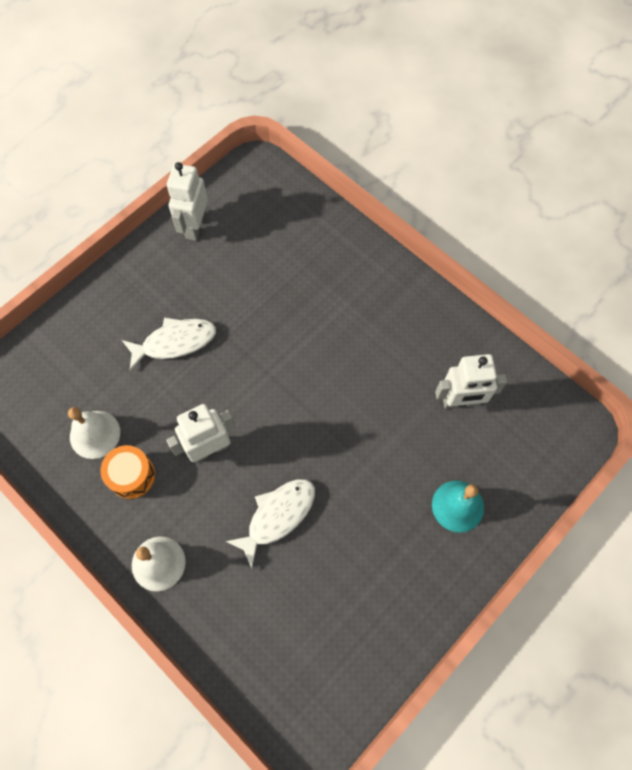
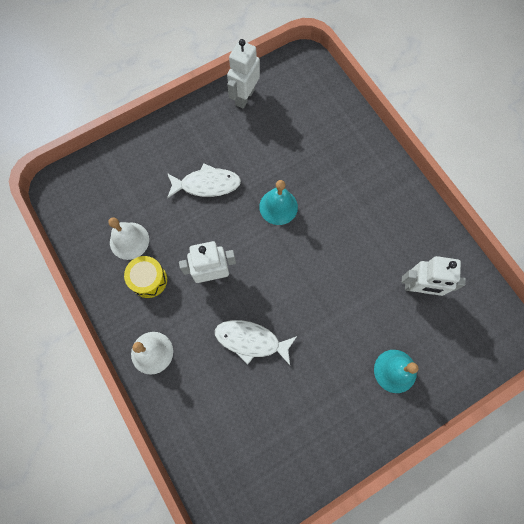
camera: 15 degrees right, 5 degrees up
(132, 476) = (149, 280): orange drum -> yellow drum
(269, 347) = (278, 207): none -> turquoise bell
(277, 516) = (251, 341): white fish -> white fish turned 135 degrees counterclockwise

